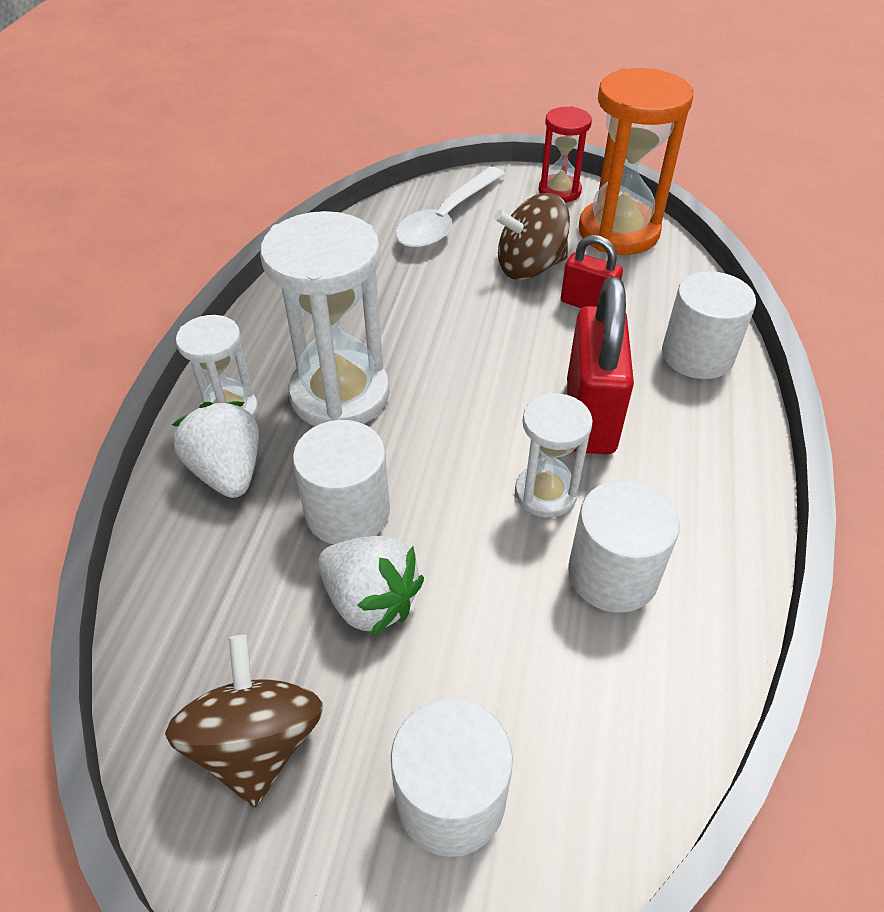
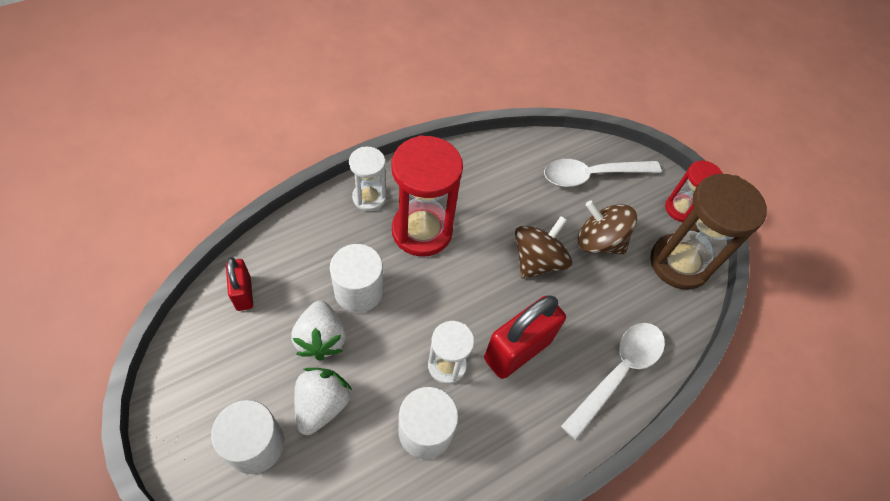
camera: 40 degrees right, 10 degrees up
(228, 471) = (337, 226): white strawberry -> white strawberry (322, 405)
(257, 743) = (223, 352): brown spinning top -> brown spinning top (537, 260)
(340, 394) = (422, 231): white hourglass -> red hourglass
(587, 304) = (600, 290): red padlock -> red padlock (243, 293)
(618, 232) = (679, 263): orange hourglass -> brown hourglass
(697, 355) = (618, 372): white cylinder -> white spoon

